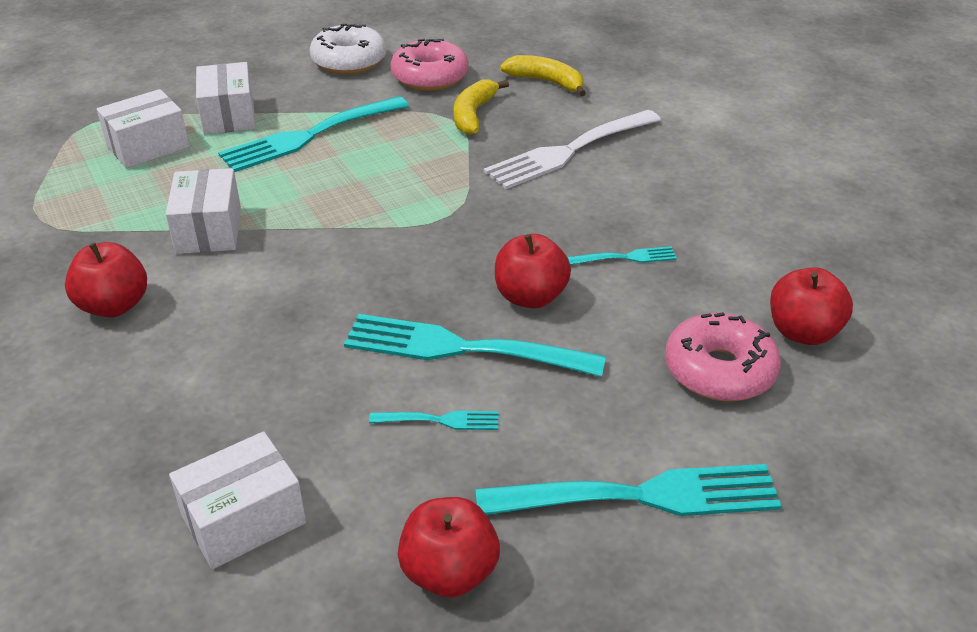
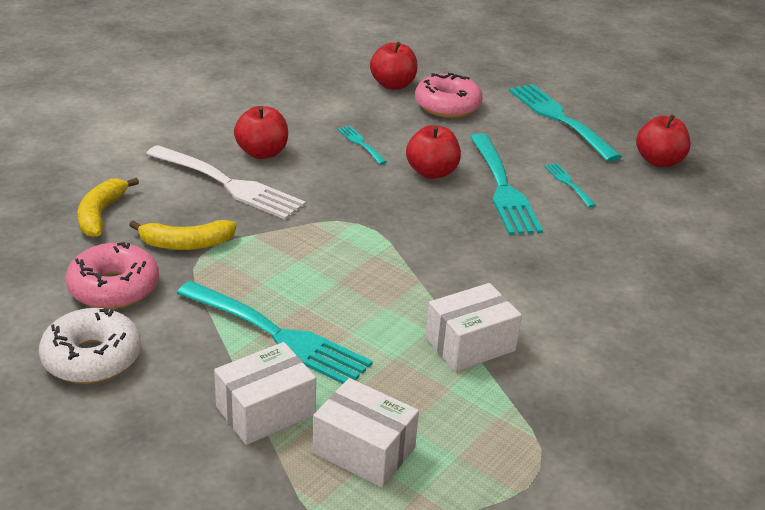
camera: 115 degrees left, 5 degrees down
(114, 306) = (600, 358): red apple -> red apple (262, 153)
(243, 519) = (700, 229): white box -> none

